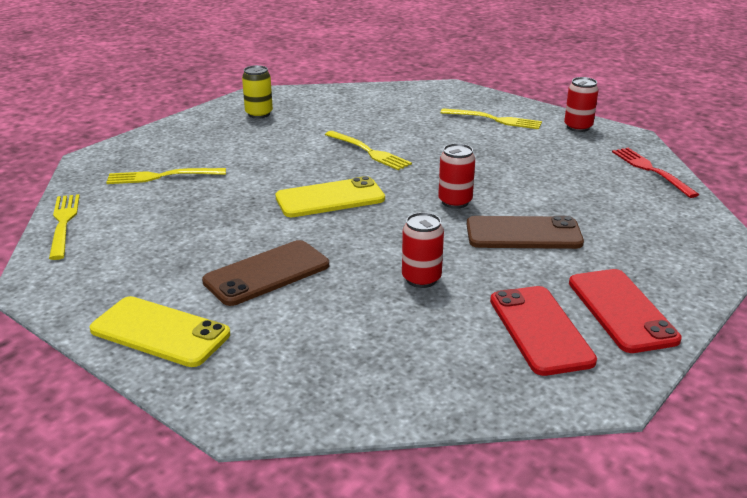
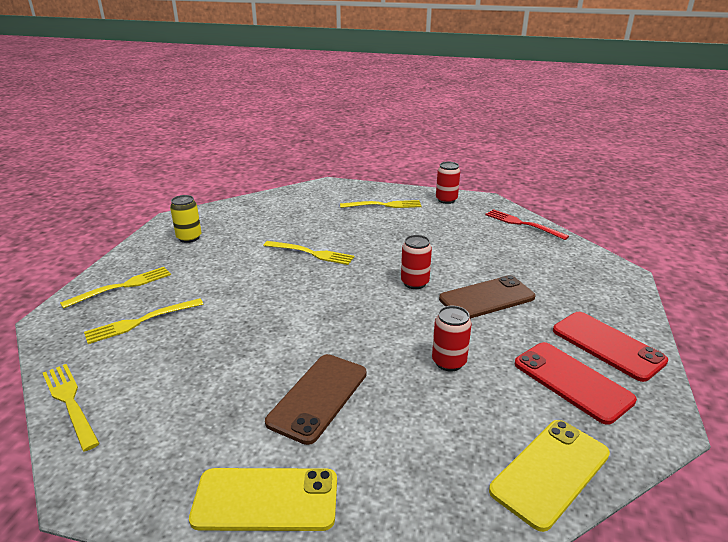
camera: 25 degrees left, 0 degrees up
(167, 144) = (122, 286): none -> yellow fork
(330, 198) = (314, 305): yellow phone -> yellow phone (550, 472)

